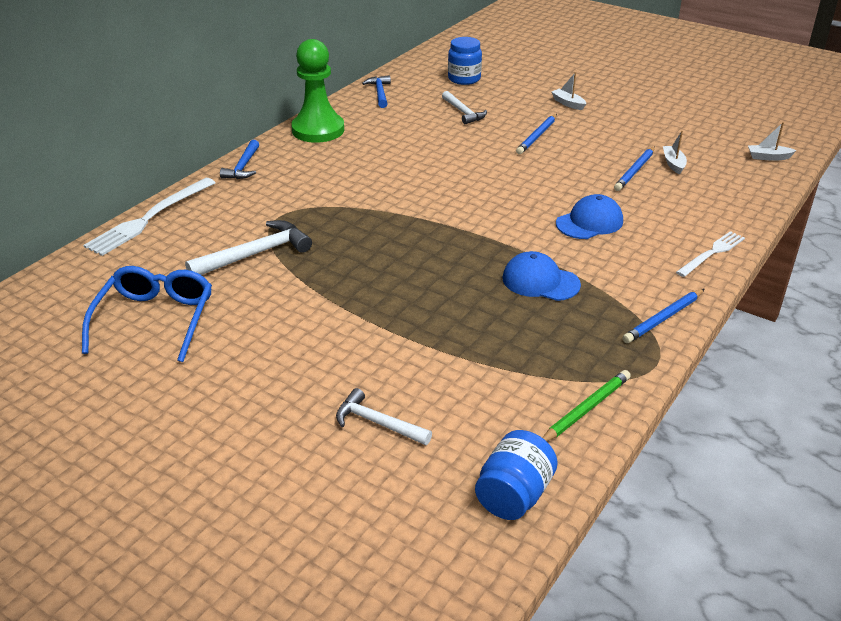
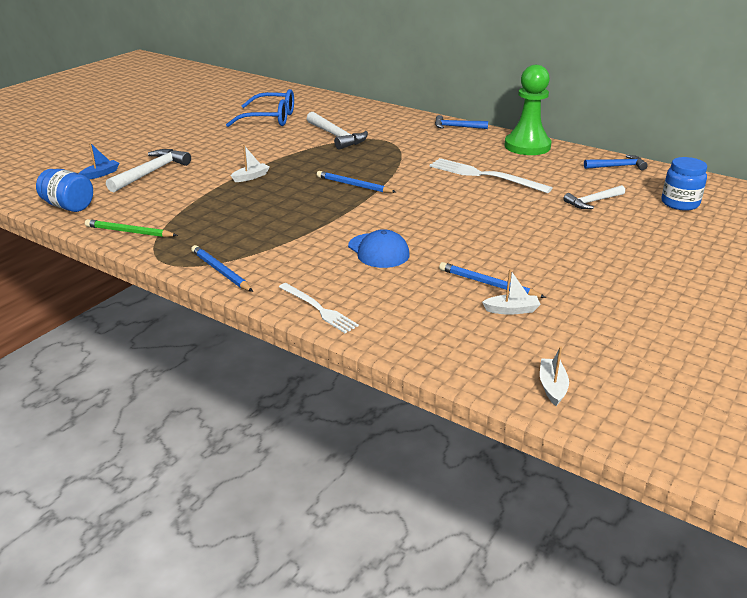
camera: 90 degrees right, 5 degrees down
(149, 218) = (382, 109): white fork -> white fork (484, 176)
(377, 423) = (151, 172): white hammer -> white hammer, size x1.53
(382, 485) = (101, 174): none -> blue boat
(537, 136) = (553, 235): blue pencil -> blue pencil (354, 185)
(540, 281) = (286, 224): blue cap -> none
(568, 103) = (648, 257): white boat -> white boat (251, 177)
(586, 409) = (129, 232): green pencil -> green pencil turned 150 degrees clockwise

